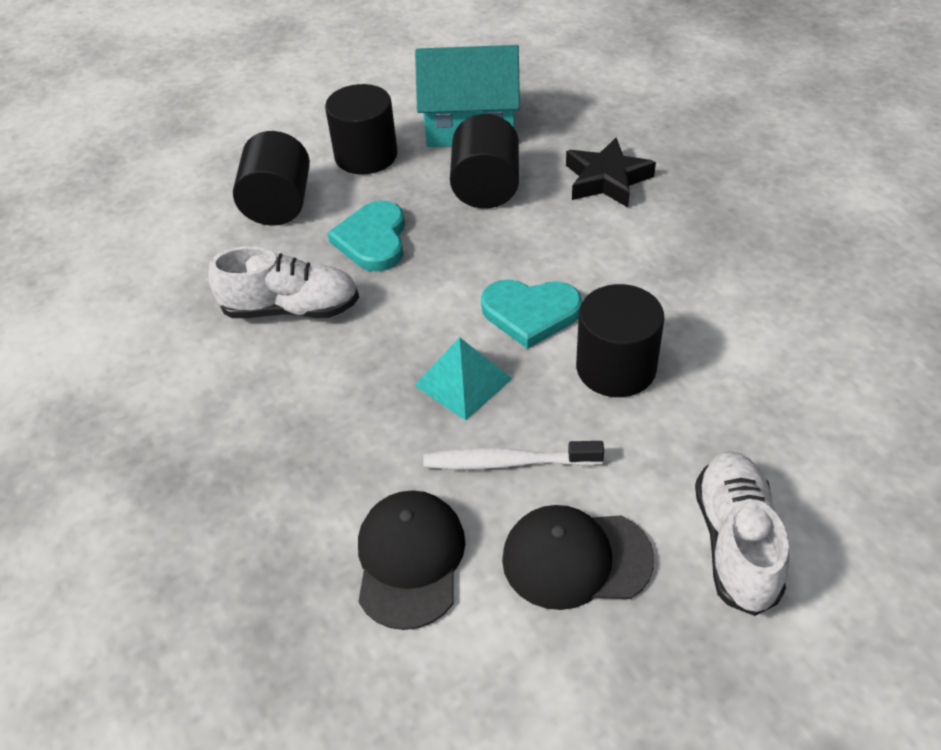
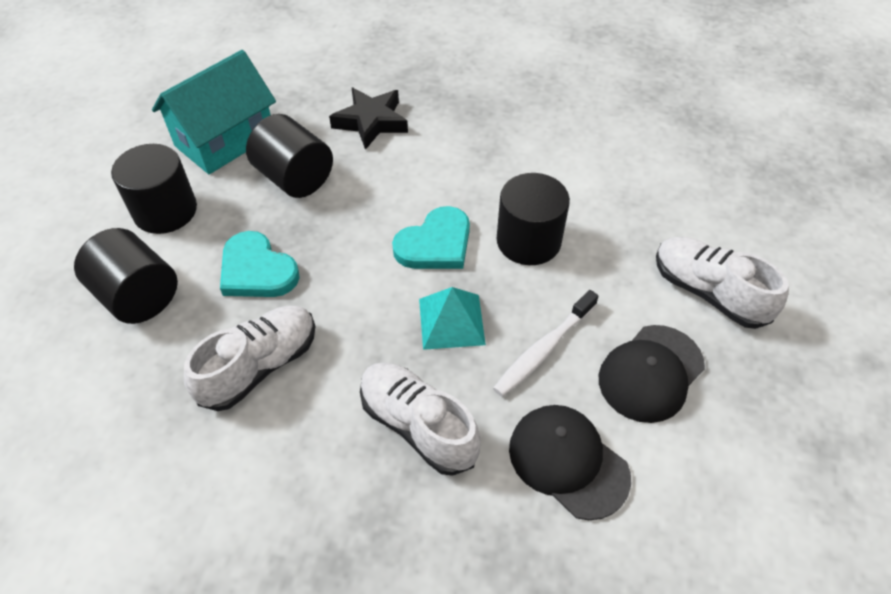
camera: 50 degrees left, 5 degrees up
(338, 436) = (418, 425): none -> white shoe

